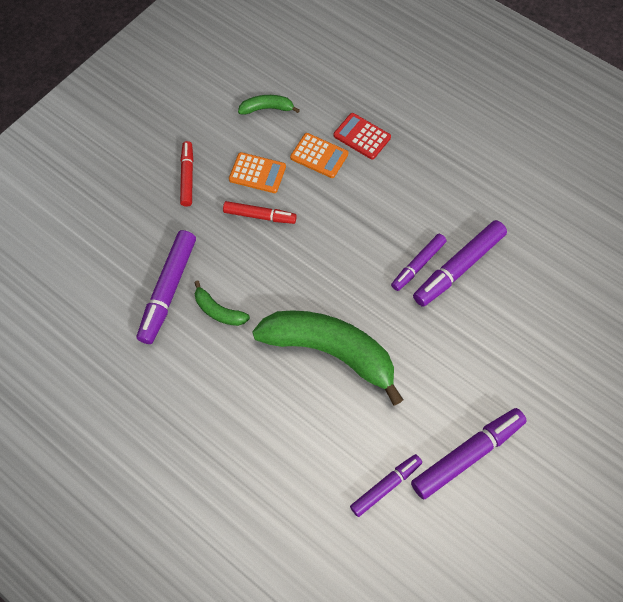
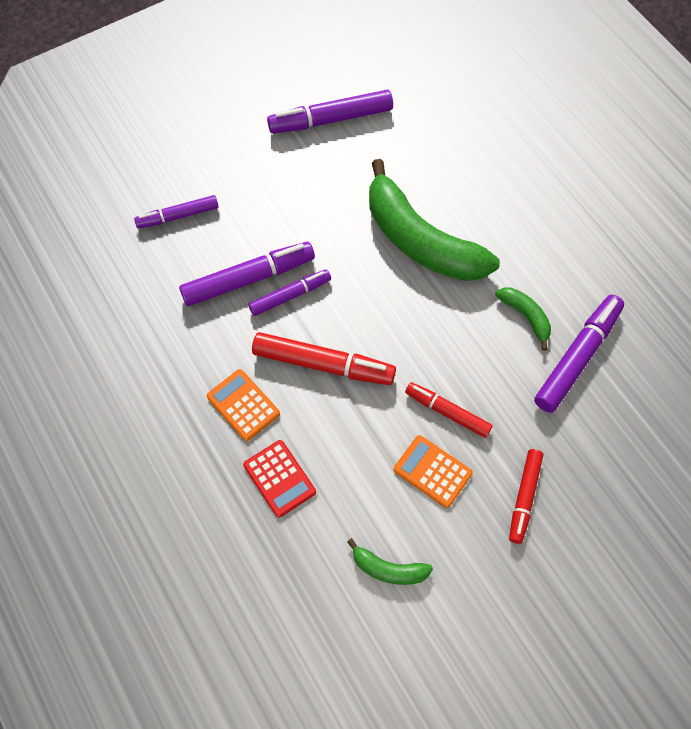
camera: 160 degrees left, 0 degrees up
(319, 156) = (345, 469): orange calculator -> orange calculator (243, 405)
(366, 220) = (323, 364): none -> red marker
(386, 486) = (414, 119): purple marker -> purple marker (178, 216)

